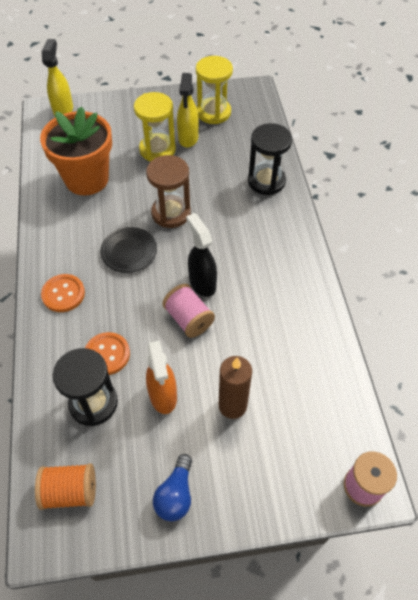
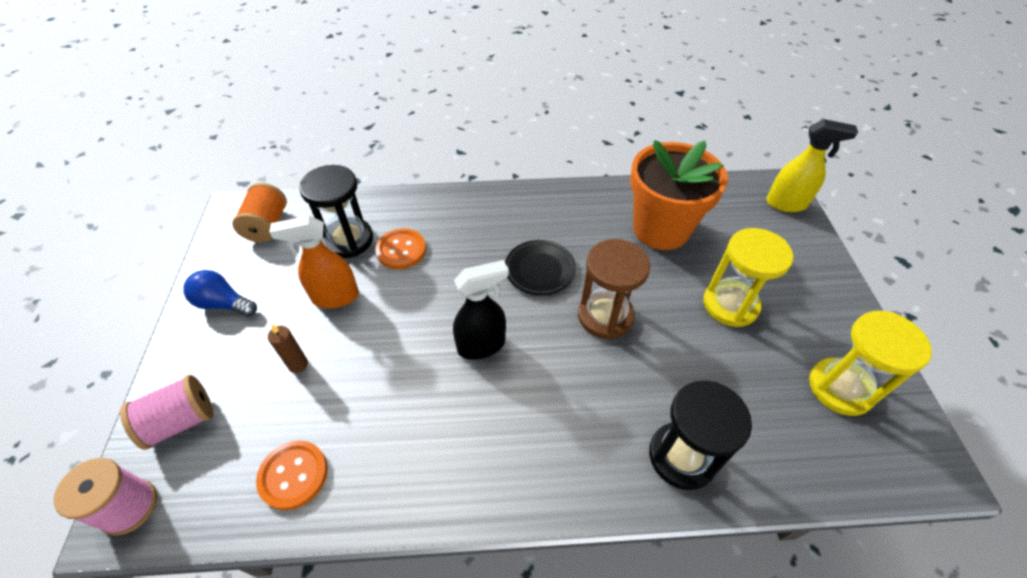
camera: 95 degrees right, 5 degrees down
(63, 294) = (486, 214): orange button -> orange button (293, 475)
(188, 138) = (764, 345): yellow spray bottle -> none
(188, 319) = (429, 327): pink spool -> pink spool (181, 421)
(232, 405) = (298, 364): brown candle -> brown candle, size x0.56

